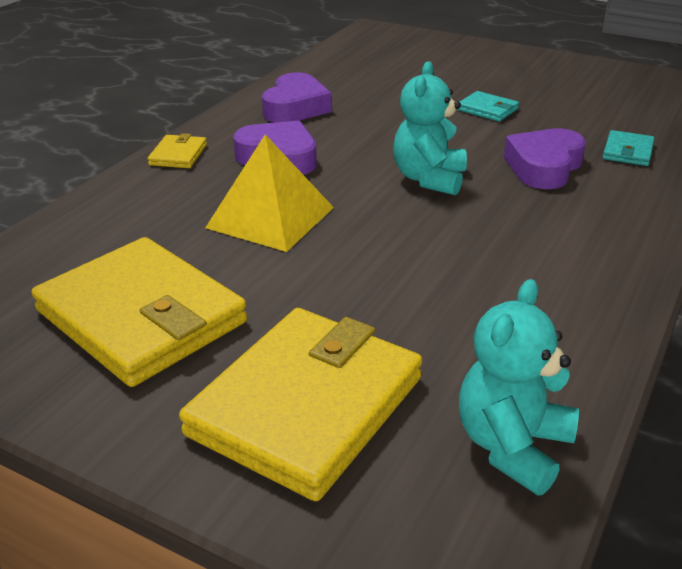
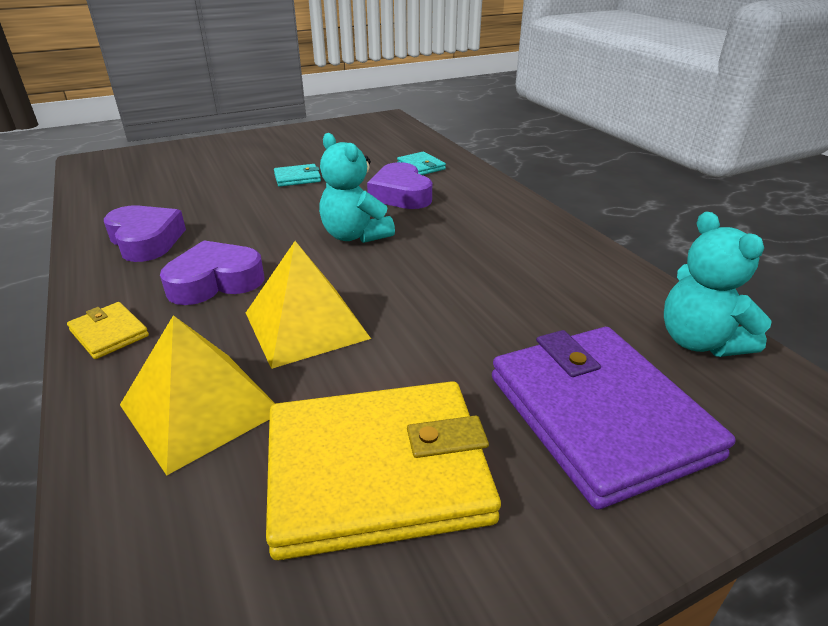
camera: 55 degrees left, 0 degrees up
(140, 223) = (200, 408): none -> yellow pyramid
(306, 406) = (599, 416): yellow wallet -> purple wallet

